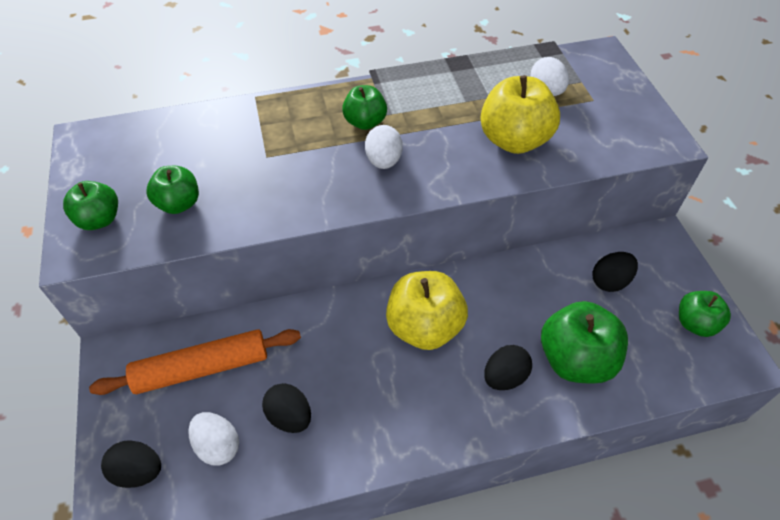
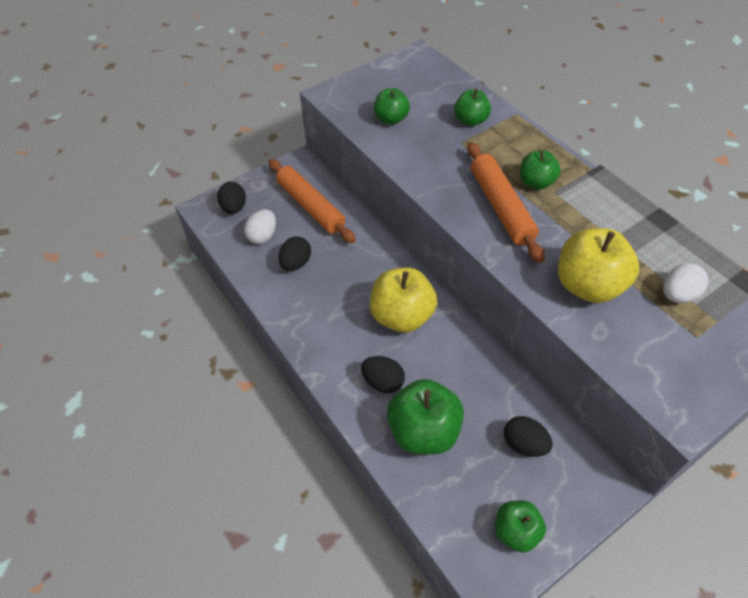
camera: 70 degrees right, 0 degrees up
(99, 219) = (358, 92): green apple -> green apple (470, 121)
(383, 161) = (501, 207): white egg -> orange rolling pin

